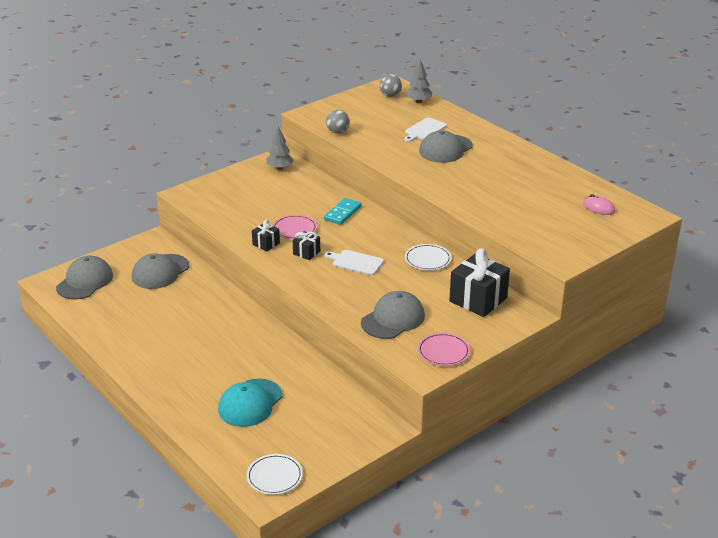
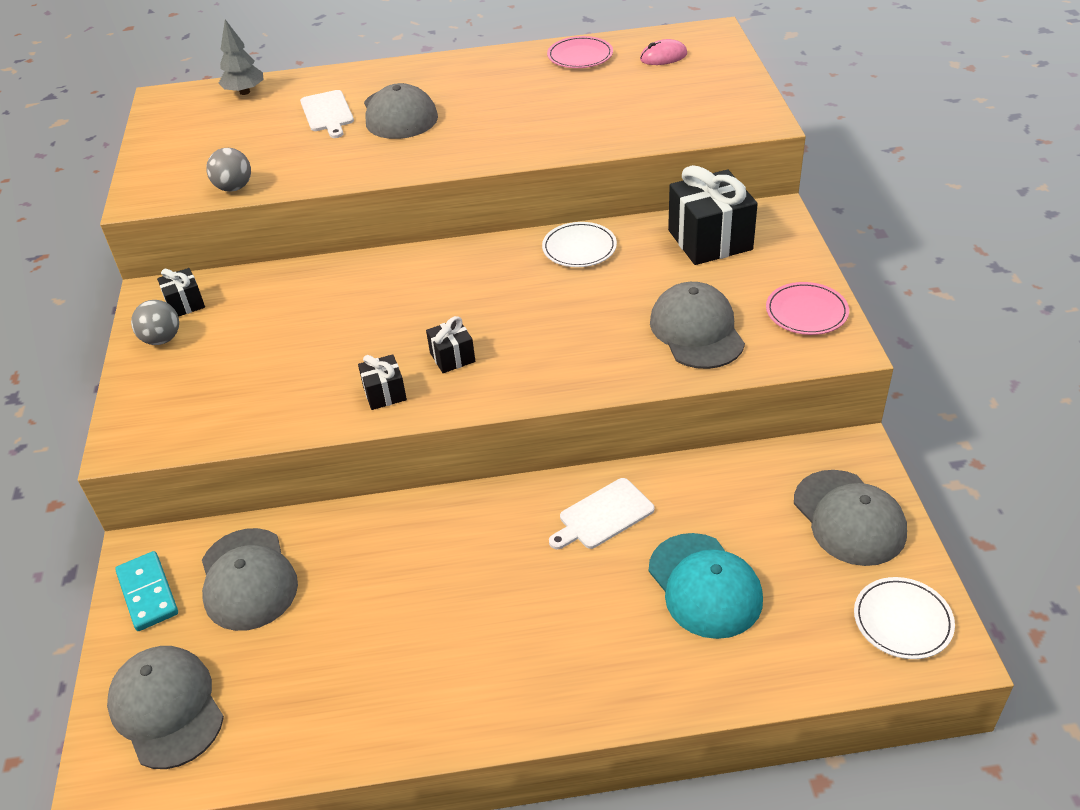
camera: 55 degrees left, 10 degrees up
(280, 168) = (185, 304): grey tree -> black gift
(294, 229) = (375, 347): pink plate -> pink plate (580, 56)
(334, 439) = (849, 518): none -> grey cap
(342, 213) = (384, 284): turquoise domino -> turquoise domino (147, 593)
(356, 262) = (525, 316): white cutting board -> white cutting board (603, 516)
(390, 95) = (195, 109): grey ball -> grey ball (162, 339)

